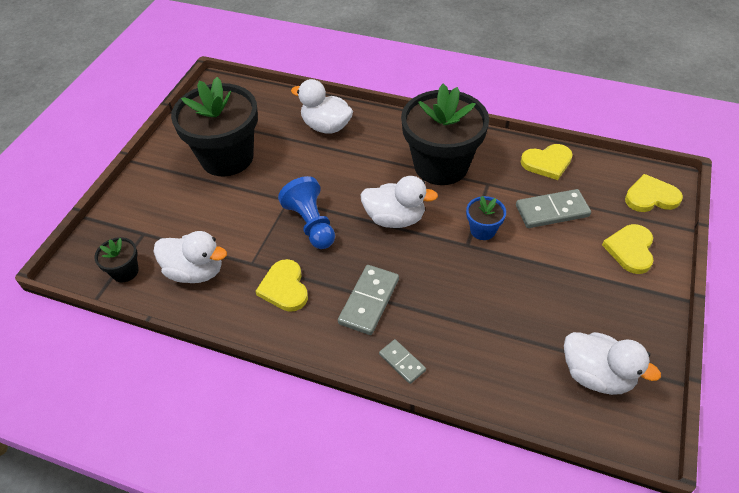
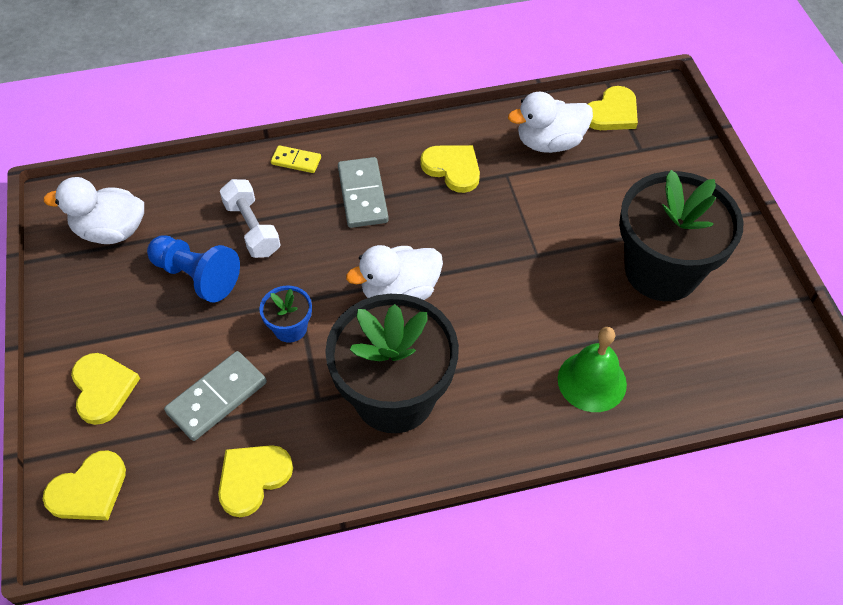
camera: 145 degrees right, 5 degrees up
(125, 271) = (612, 113): black flower pot -> yellow heart
(311, 224) = (485, 240): blue pawn -> blue pawn (197, 276)
(326, 126) = (592, 381): white duck -> green bell
(402, 362) = (296, 161): grey domino -> yellow domino
(473, 316) = (252, 229): none -> white dumbbell

